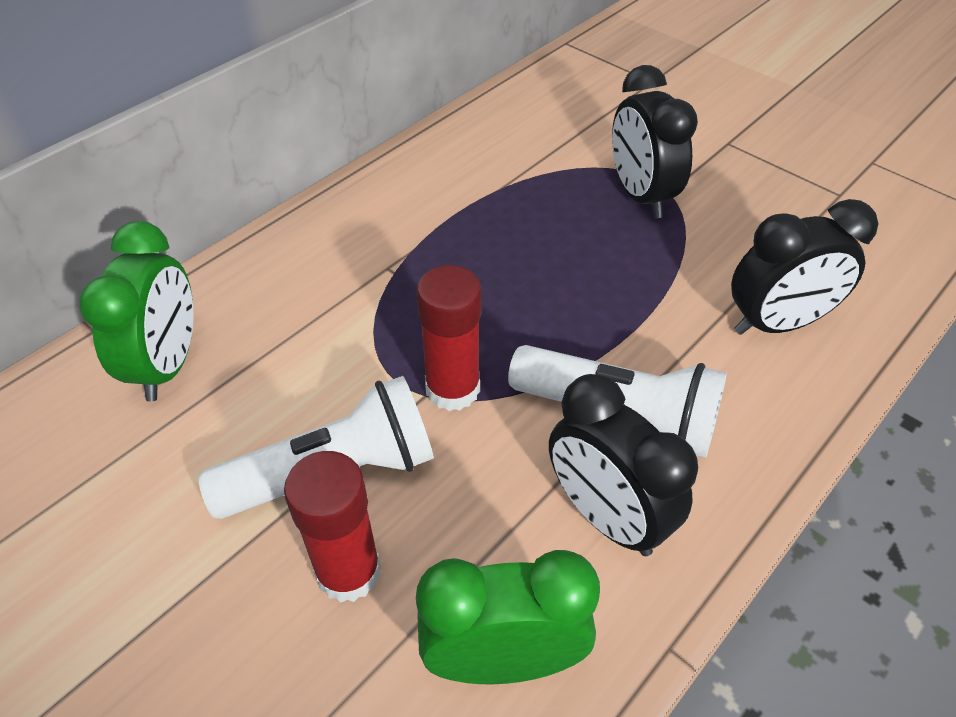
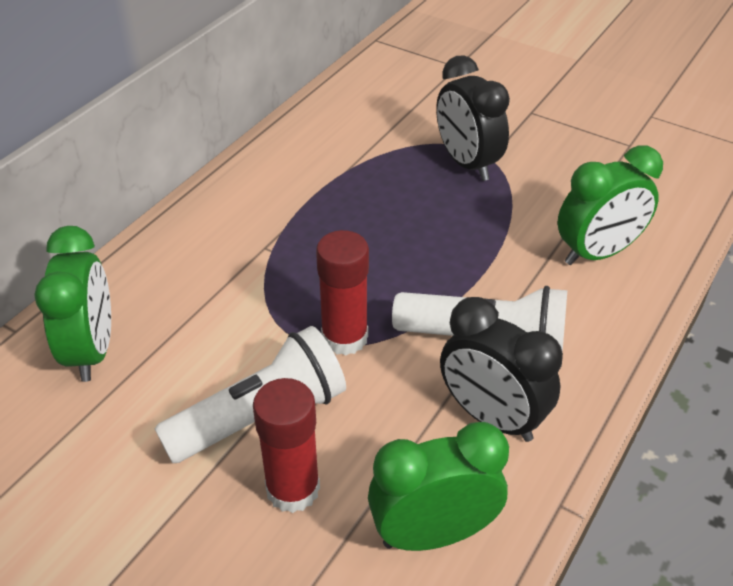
camera: 10 degrees left, 5 degrees down
(777, 324) = (597, 253): black clock -> green clock

